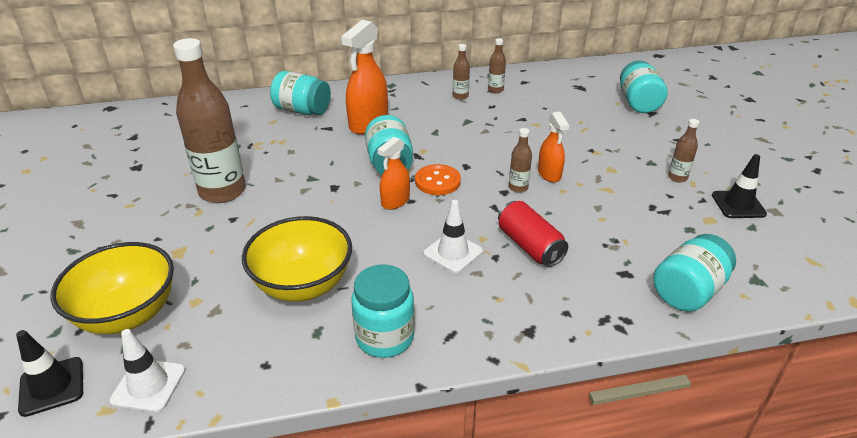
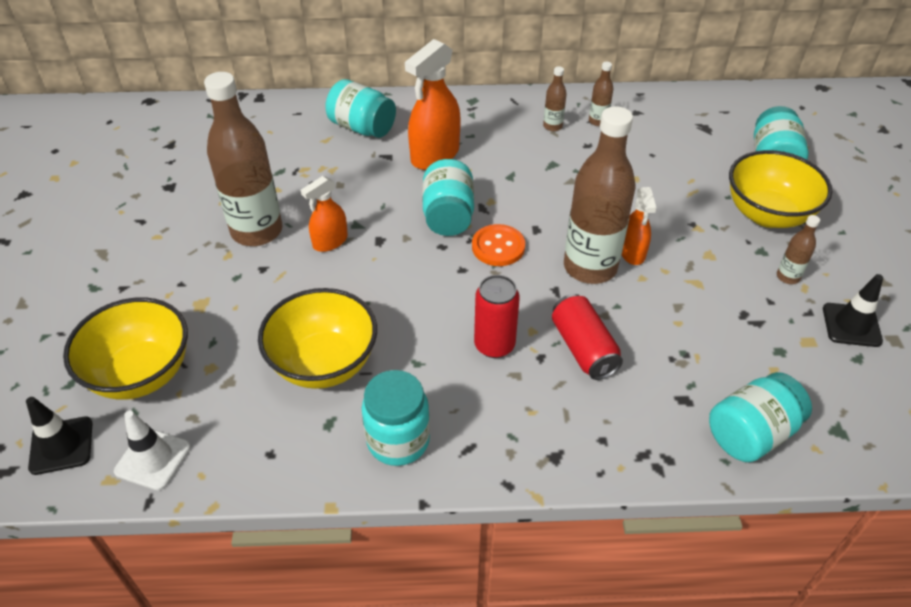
camera: 10 degrees right, 10 degrees up
(395, 201) = (444, 268): orange spray bottle -> orange spray bottle (330, 242)
(453, 252) = (494, 345): white traffic cone -> red can
(518, 187) = (590, 267): brown bottle -> brown bottle, size x2.34
(646, 138) = (767, 214): none -> yellow bowl

